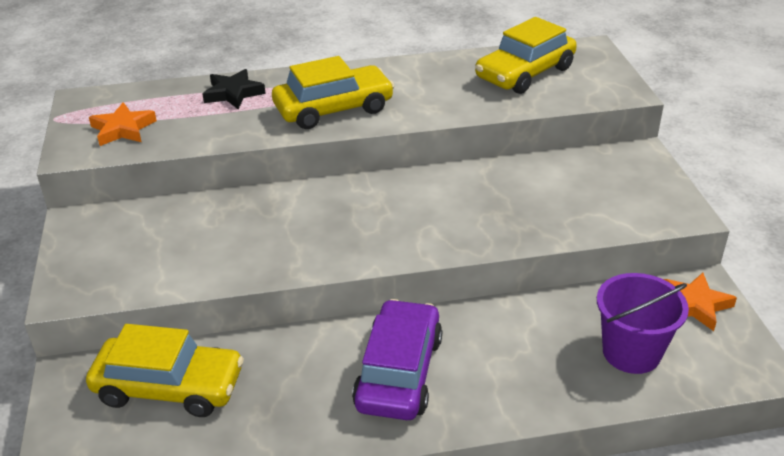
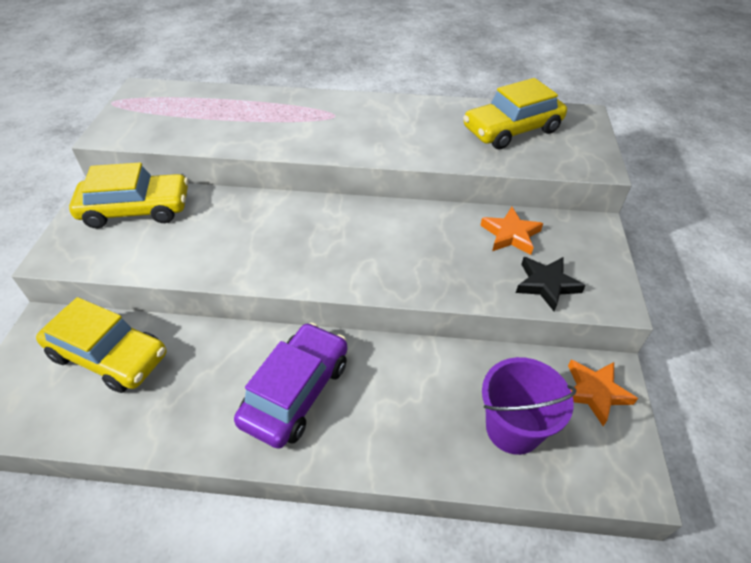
camera: 15 degrees right, 10 degrees up
(123, 129) = (156, 121): orange star -> orange star (510, 235)
(233, 93) = (257, 104): black star -> black star (546, 284)
(333, 109) = (329, 134): yellow car -> yellow car (136, 209)

